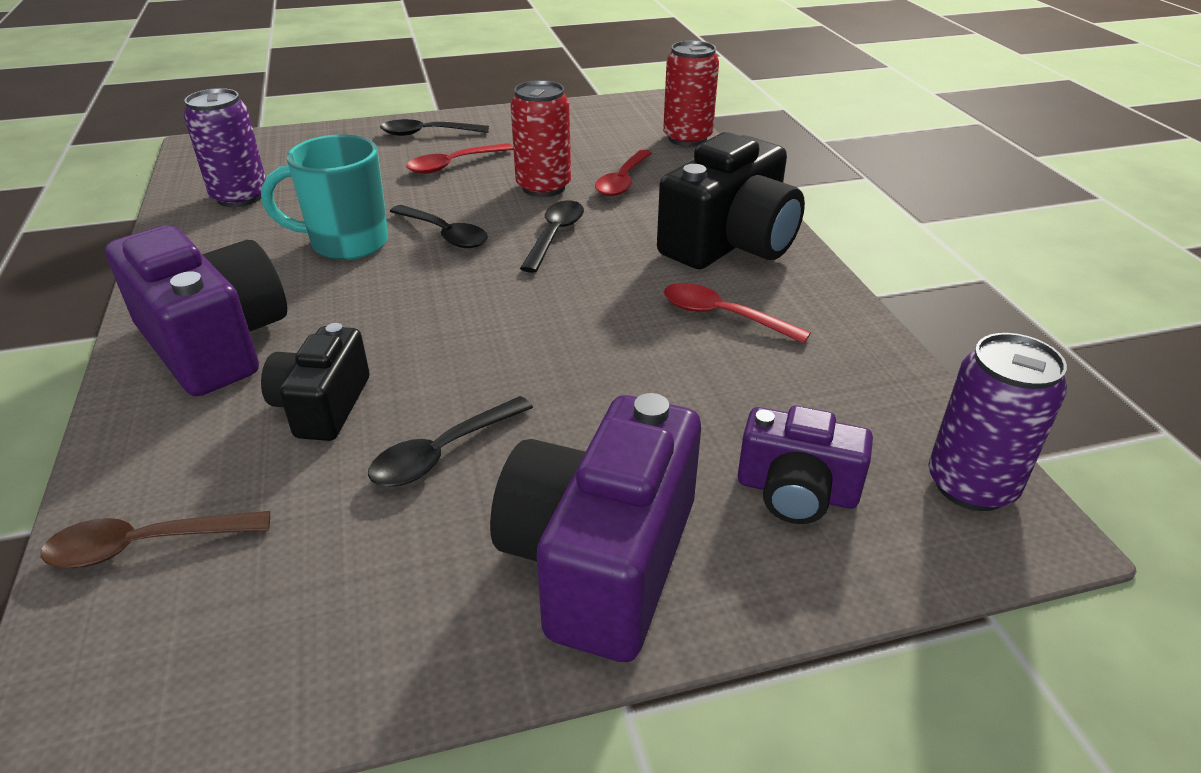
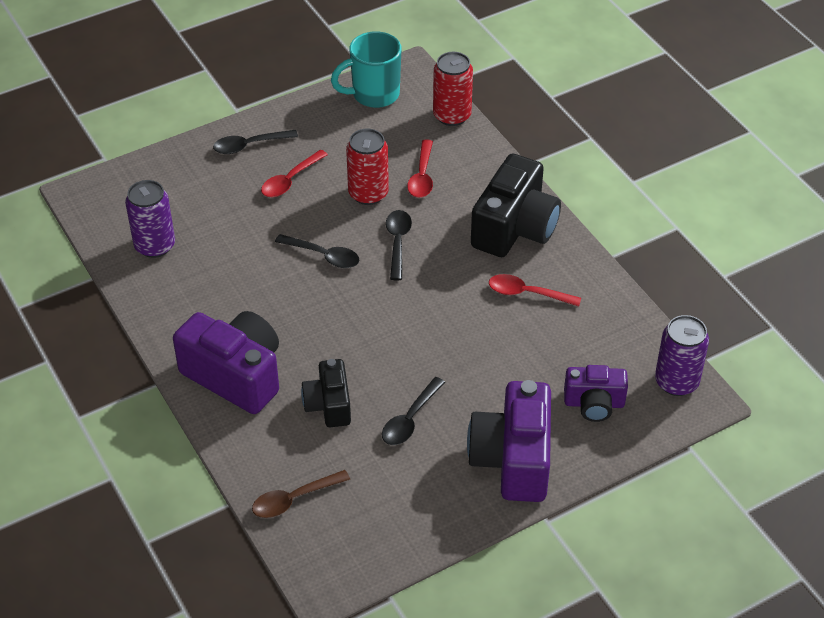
camera: 15 degrees left, 10 degrees up
(347, 243) = (262, 277): turquoise mug -> turquoise mug (374, 94)

